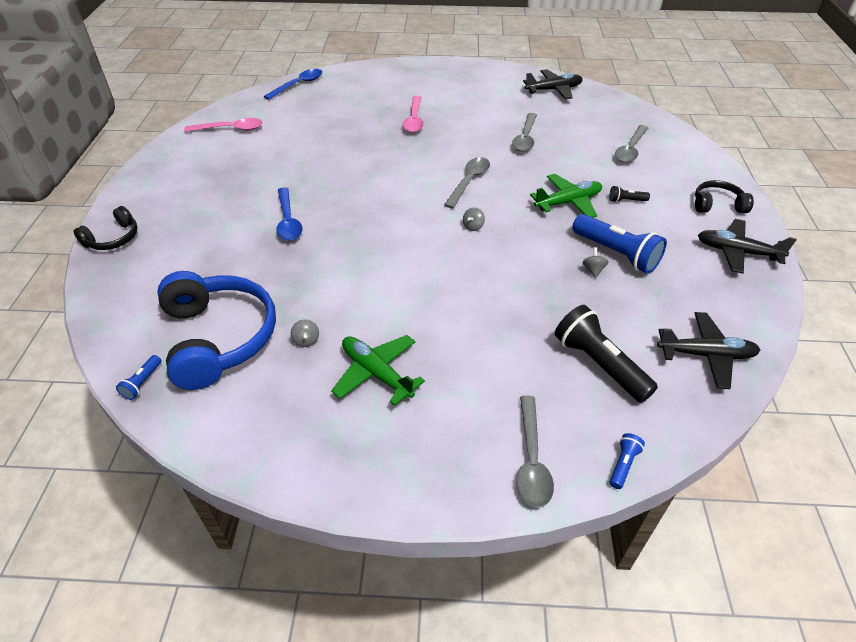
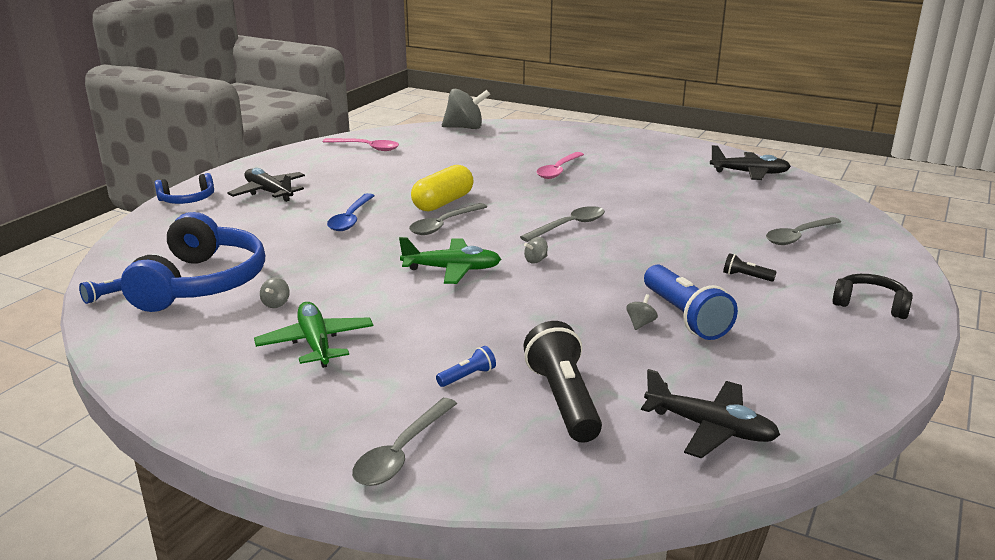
camera: 25 degrees right, 20 degrees down
(113, 238) = (187, 200): black headphones -> blue headphones
(298, 85) = (465, 128): blue spoon -> grey spinning top
(351, 181) = (443, 203): none -> yellow capsule
(525, 138) = (672, 205): grey spoon -> grey spoon (443, 225)
(568, 202) = (669, 264): green plane -> green plane (452, 269)
(623, 464) = (502, 488): blue flashlight -> blue flashlight (467, 376)
(737, 252) = (854, 351): black plane -> black plane (269, 192)

